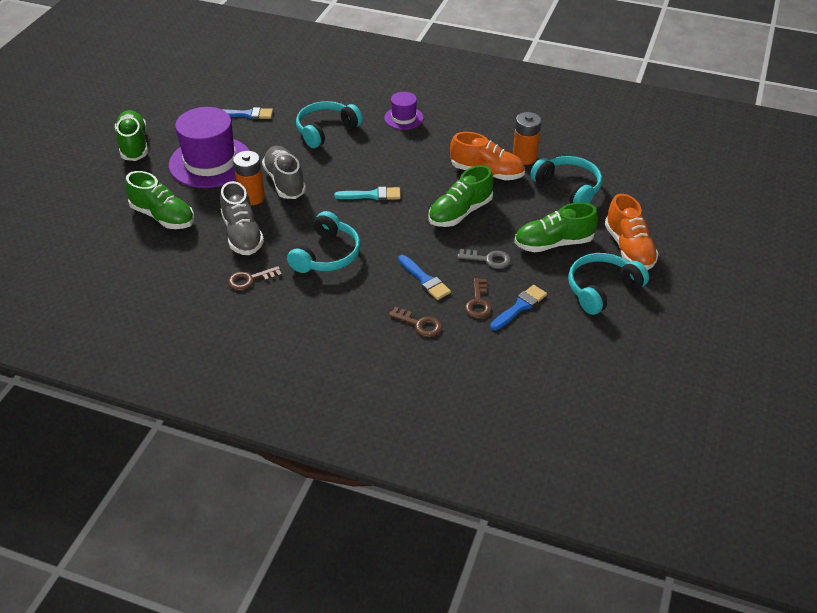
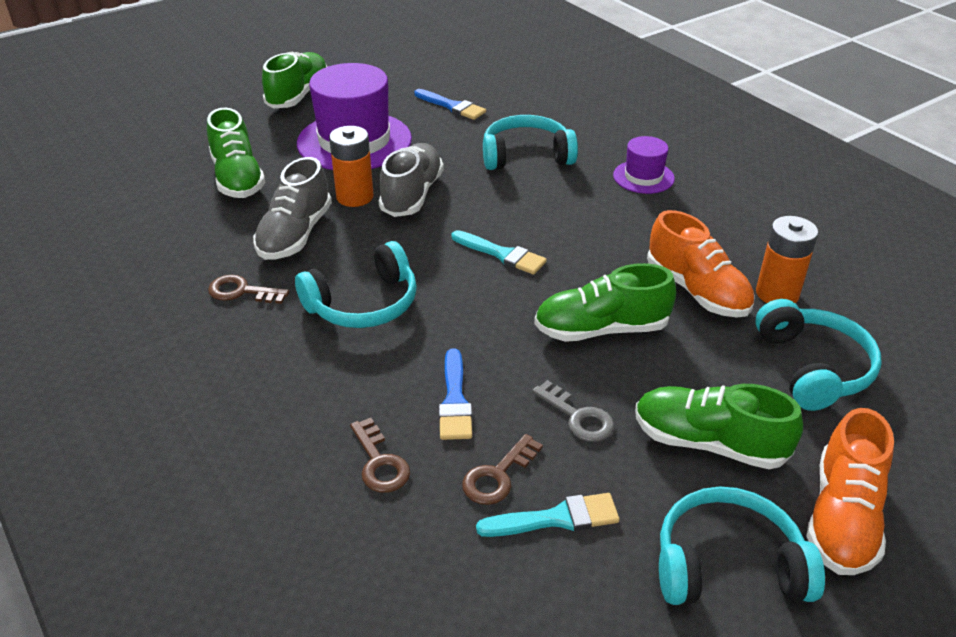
camera: 35 degrees right, 5 degrees down
(520, 307) = (556, 518): blue brush -> turquoise brush

